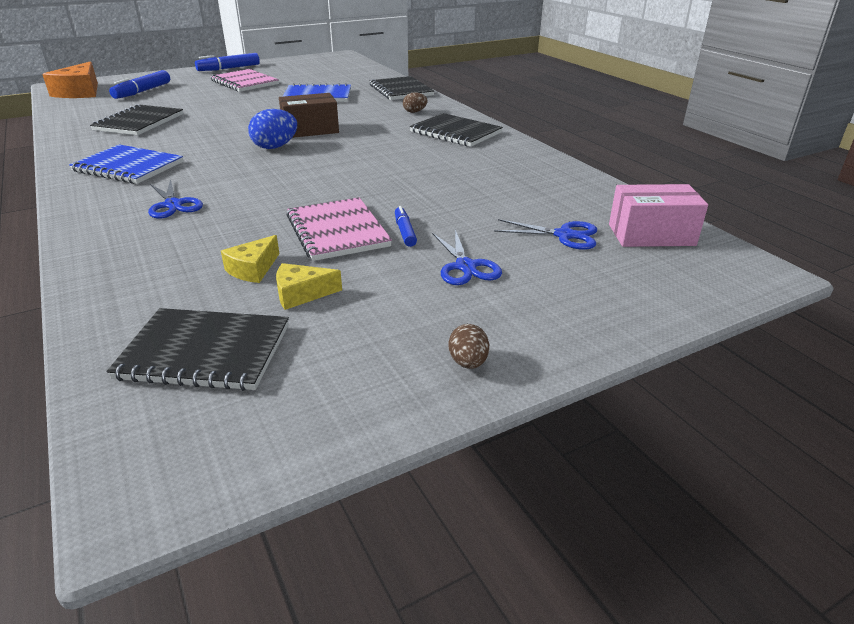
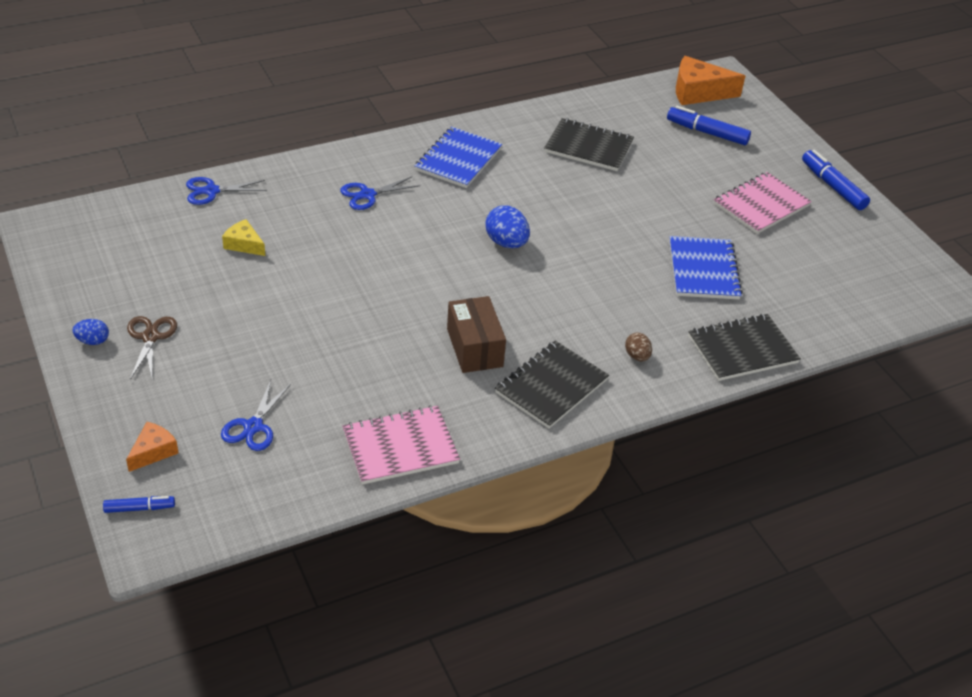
camera: 90 degrees right, 10 degrees up
(205, 352) = (147, 232): black notebook -> none
(301, 294) = (201, 268): yellow cheese -> none
(310, 130) = (561, 266): brown box -> brown box (474, 348)
(337, 231) = (296, 286): pink notebook -> pink notebook (400, 447)
(404, 232) = (285, 324): blue marker -> blue marker (139, 508)
(447, 315) = (150, 337): none -> brown scissors
(465, 266) = (215, 354): blue scissors -> blue scissors (211, 191)
(468, 362) = (93, 341): brown egg -> blue egg
(636, 286) = (153, 451): none -> orange cheese
(651, 235) = (238, 490): pink box -> none

